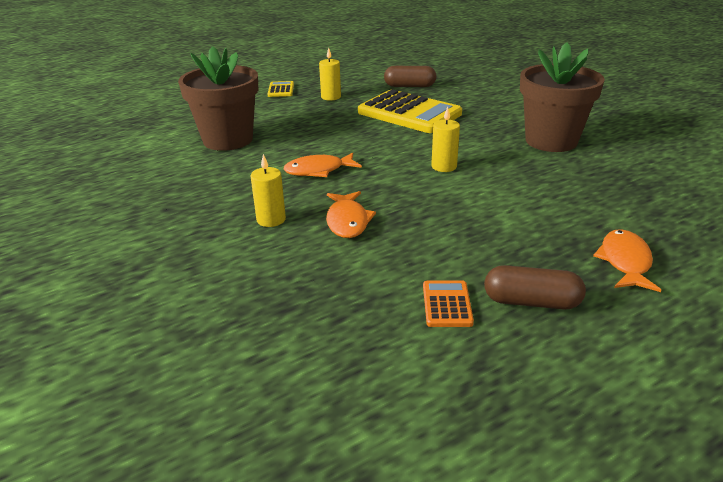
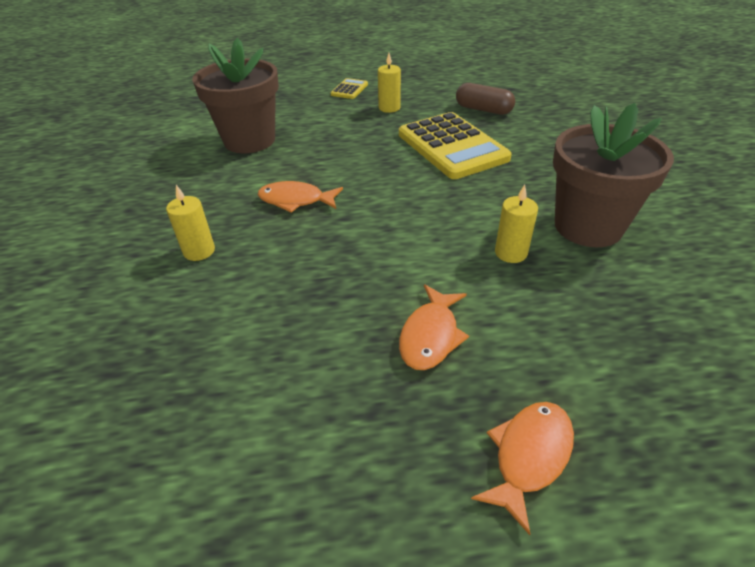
camera: 25 degrees right, 10 degrees up
(347, 221) = (265, 276): orange fish -> orange fish (430, 336)
(444, 166) = (427, 230): yellow candle -> yellow candle (511, 253)
(447, 304) = (261, 435): orange calculator -> none
(531, 302) = (356, 473): brown capsule -> none

